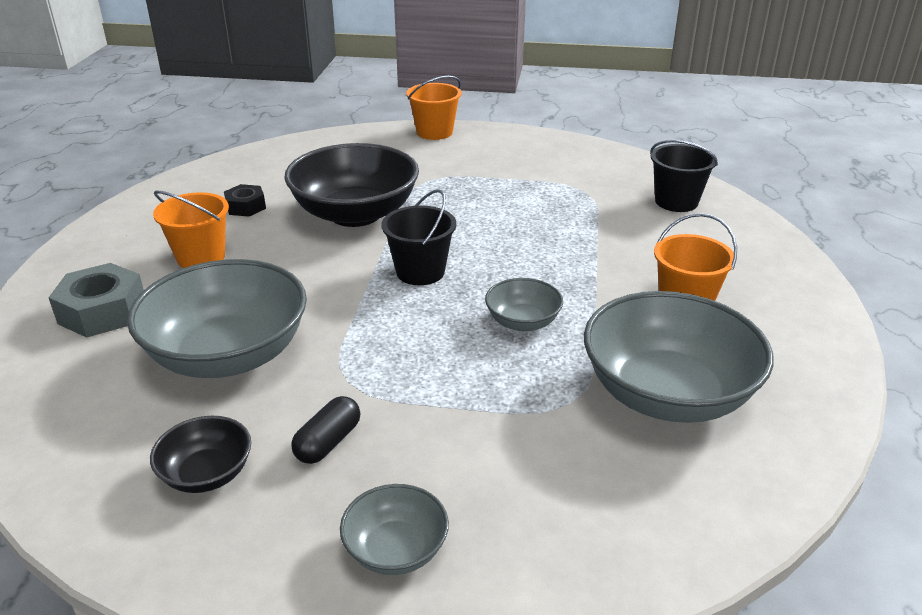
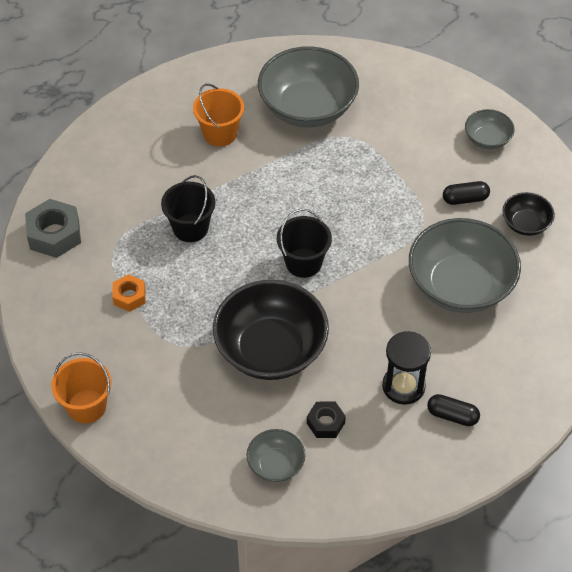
camera: 130 degrees left, 20 degrees up
(102, 312) = (496, 378): grey nut -> grey nut (54, 234)
(127, 266) = (452, 415): none -> black capsule
(201, 257) = (403, 386): orange bucket -> black hourglass
(514, 178) = (129, 296): none -> orange nut
(522, 322) = (305, 188): grey bowl -> grey bowl (276, 464)
(676, 202) = (87, 191): black bucket -> black bucket (190, 228)

